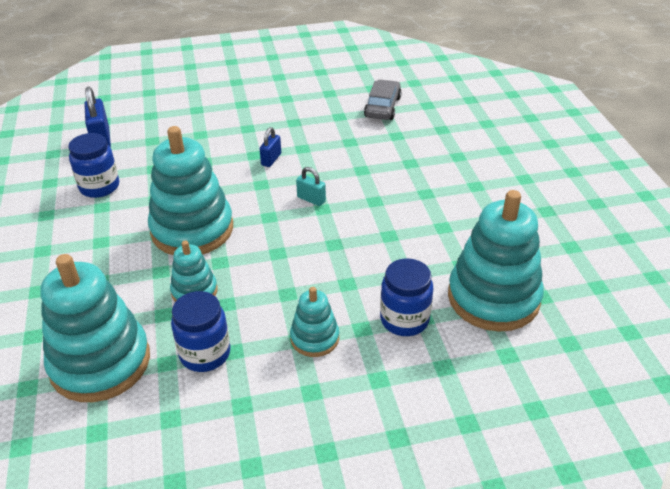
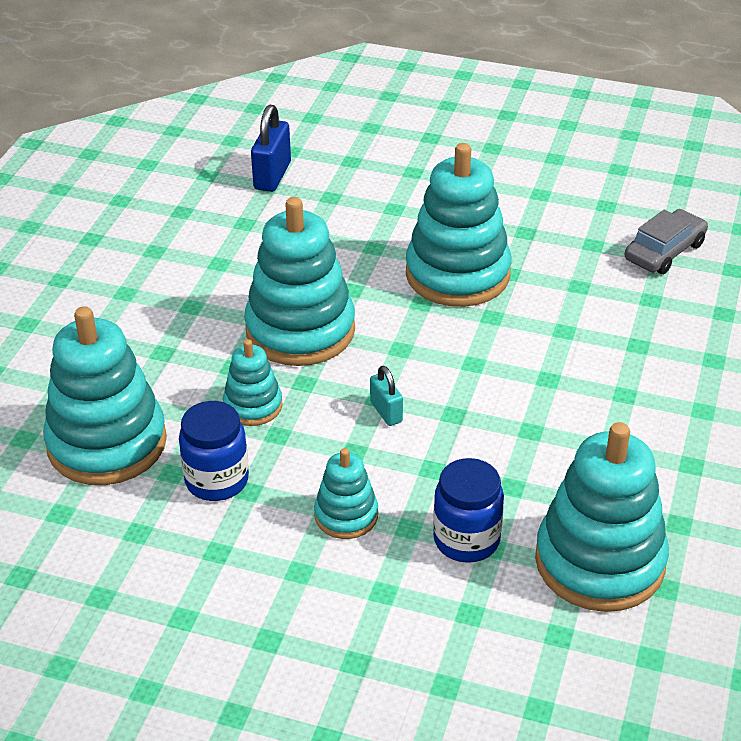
camera: 30 degrees right, 0 degrees up
(99, 187) = (232, 237): blue jar -> none
(271, 159) = (457, 274): blue padlock -> turquoise stacking toy
(311, 199) = (468, 346): turquoise padlock -> turquoise padlock (386, 412)

